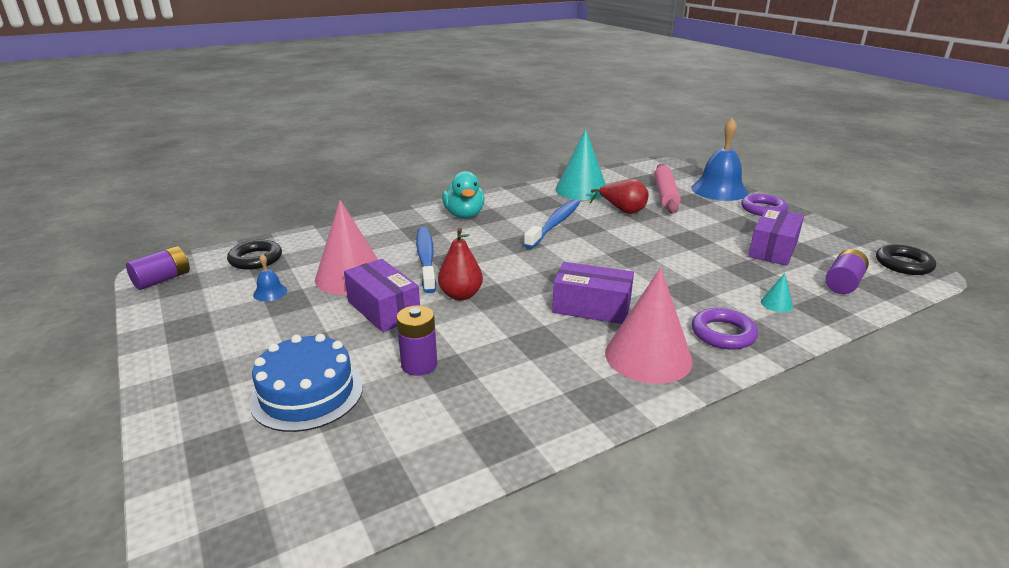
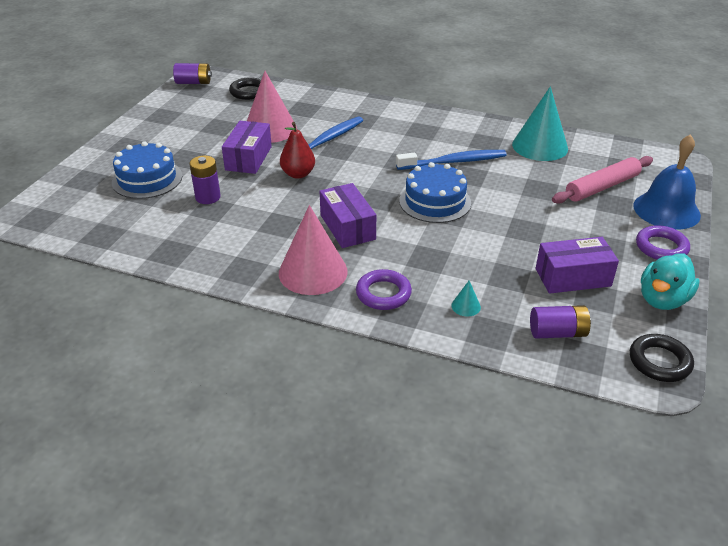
camera: 50 degrees right, 10 degrees up
(270, 292) = (221, 117): blue bell -> none
(464, 215) = (410, 122): turquoise duck -> turquoise duck (662, 300)
(603, 254) = (435, 201): none -> blue cake
(622, 210) = (530, 180): red pear -> none

